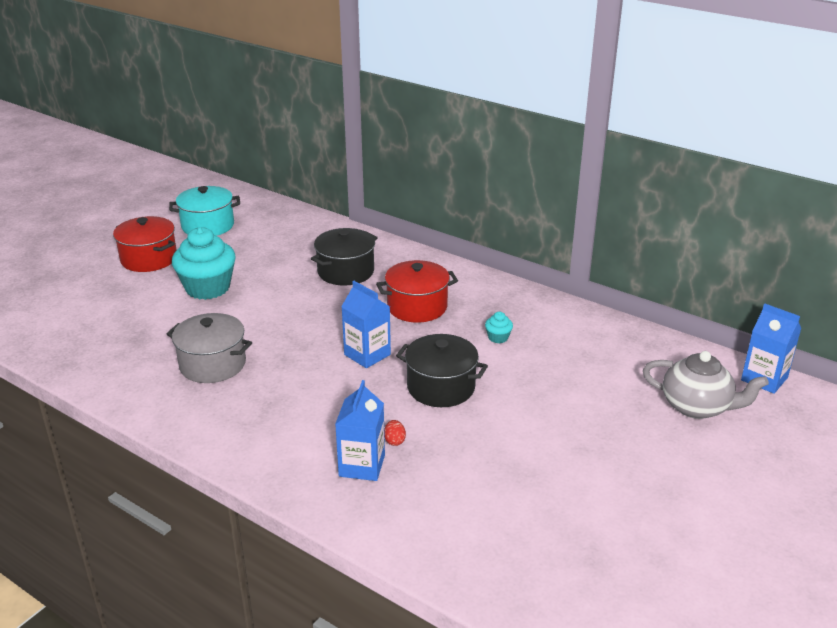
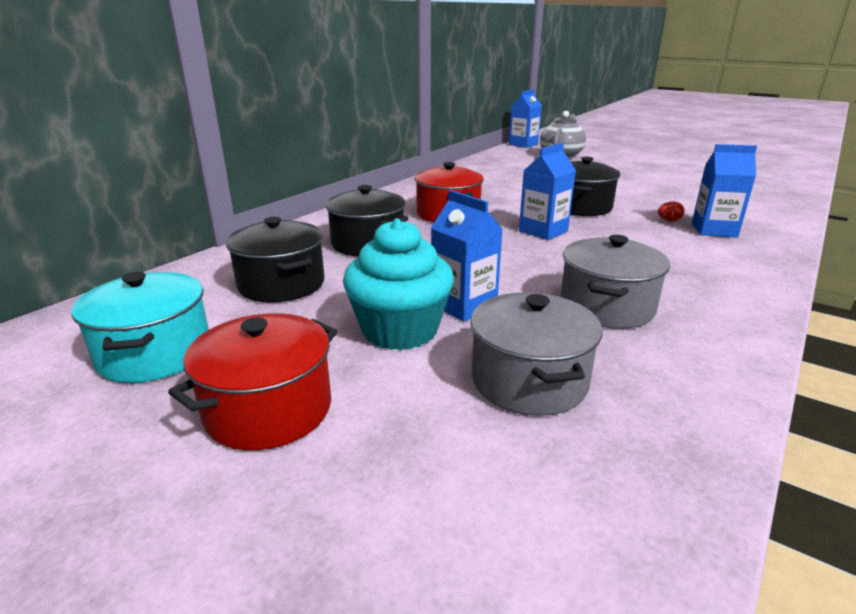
camera: 90 degrees left, 5 degrees down
(141, 325) = (529, 381): none -> grey pot
(232, 309) = (464, 306): none -> blue carton
(279, 247) = (281, 284): none -> black pot
(498, 337) = (496, 191): turquoise cupcake -> none

